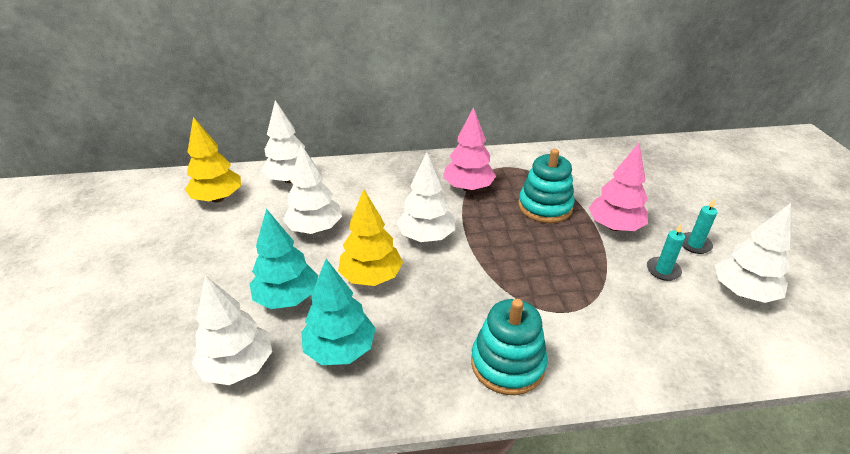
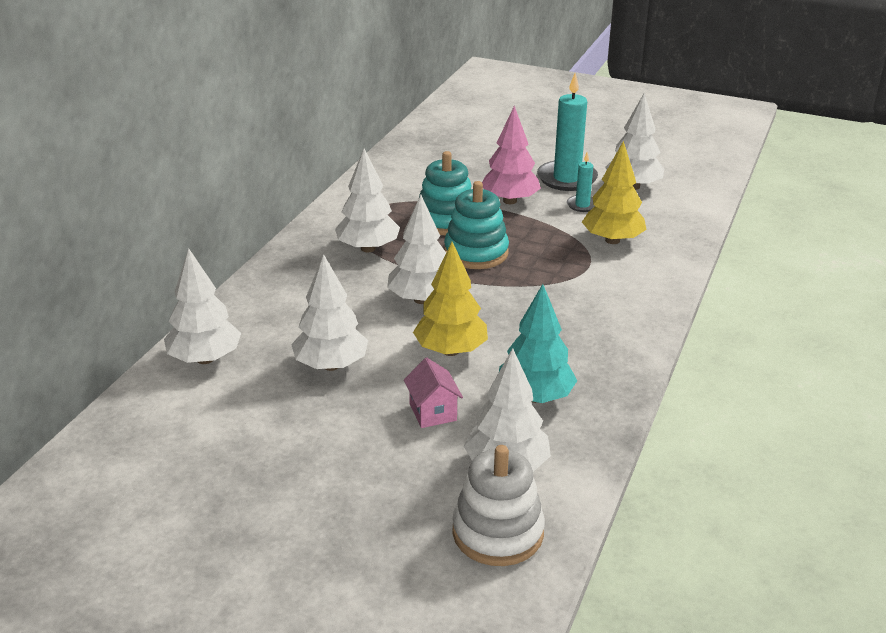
camera: 60 degrees left, 5 degrees down
(152, 393) = (498, 532): none -> white stacking toy
(217, 198) = (177, 426): yellow tree -> yellow tree (612, 240)
(287, 298) = (433, 412): turquoise tree -> pink house
(468, 188) = (368, 248): pink tree -> white tree
(507, 364) = (621, 315): turquoise stacking toy -> turquoise stacking toy (476, 253)
(694, 244) = (567, 178): turquoise candle -> turquoise candle, size x1.97

